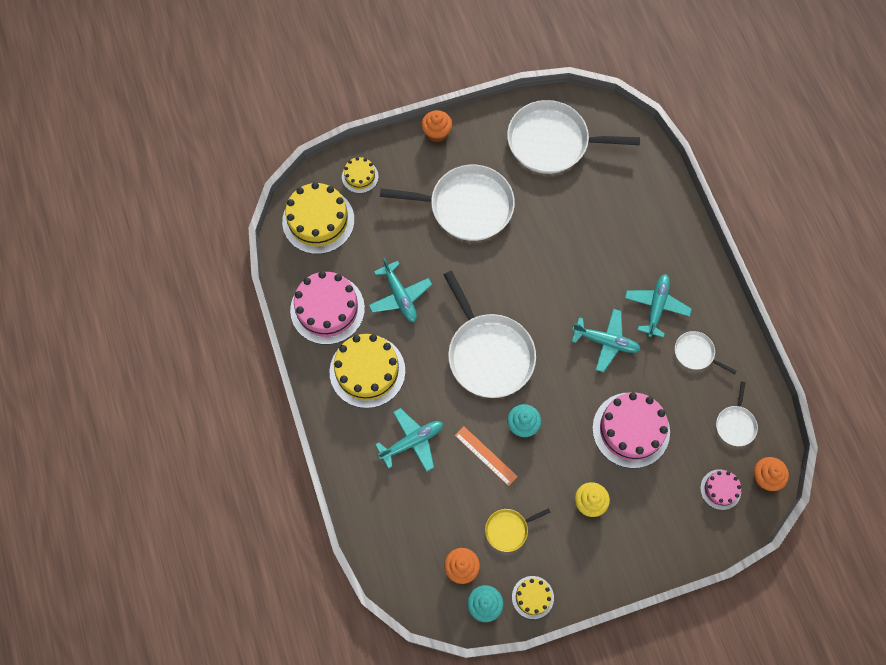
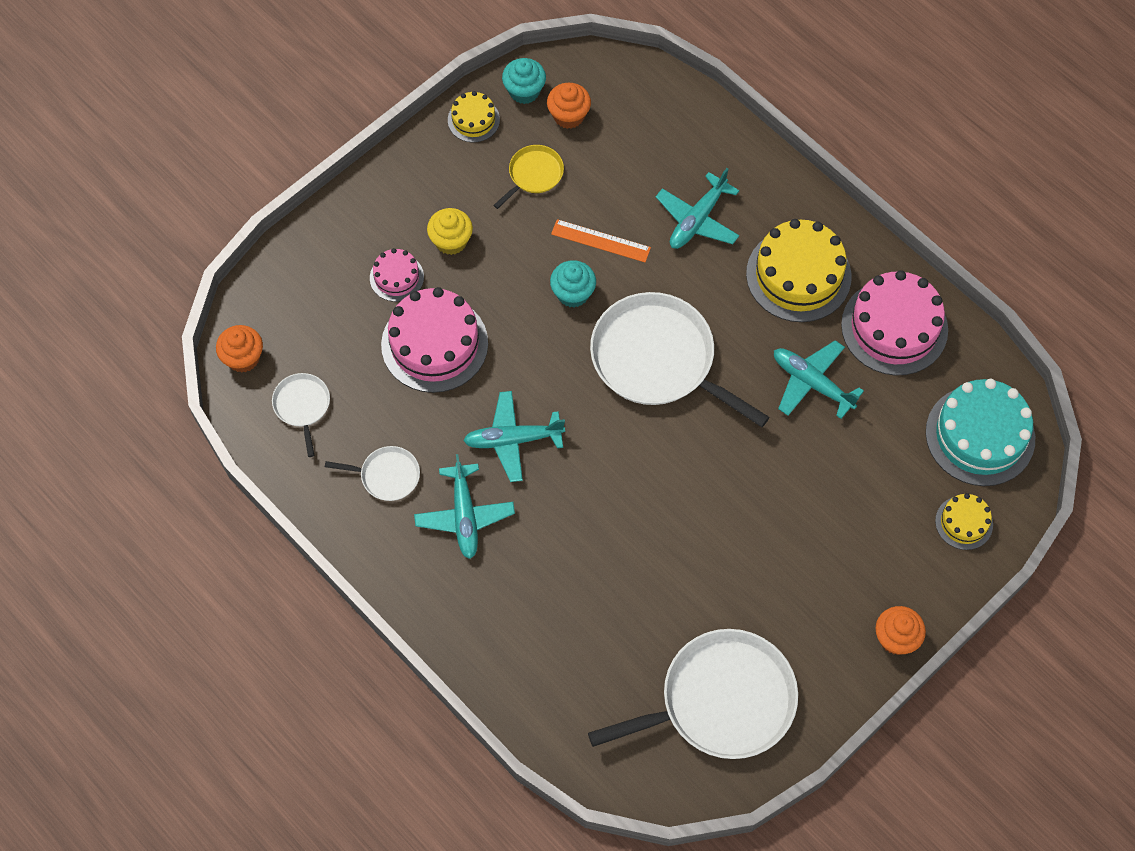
camera: 155 degrees right, 5 degrees down
(318, 220) = (980, 435): yellow cake -> turquoise cake
(466, 206) = (792, 545): white pan -> none
(720, 489) = (295, 321): pink cake -> pink cake (396, 277)

